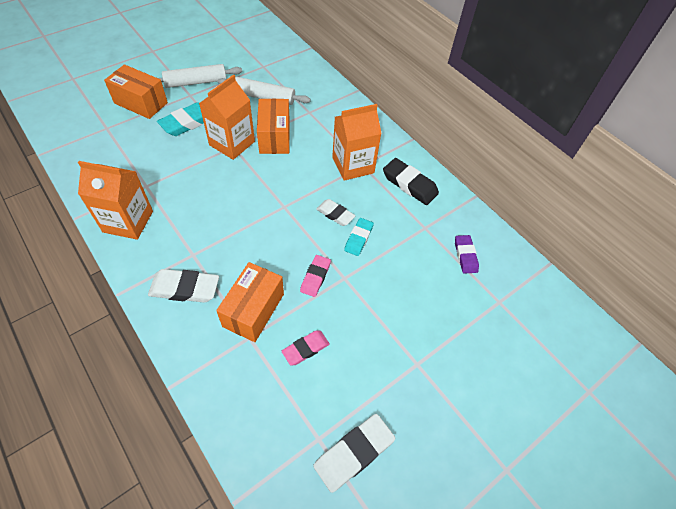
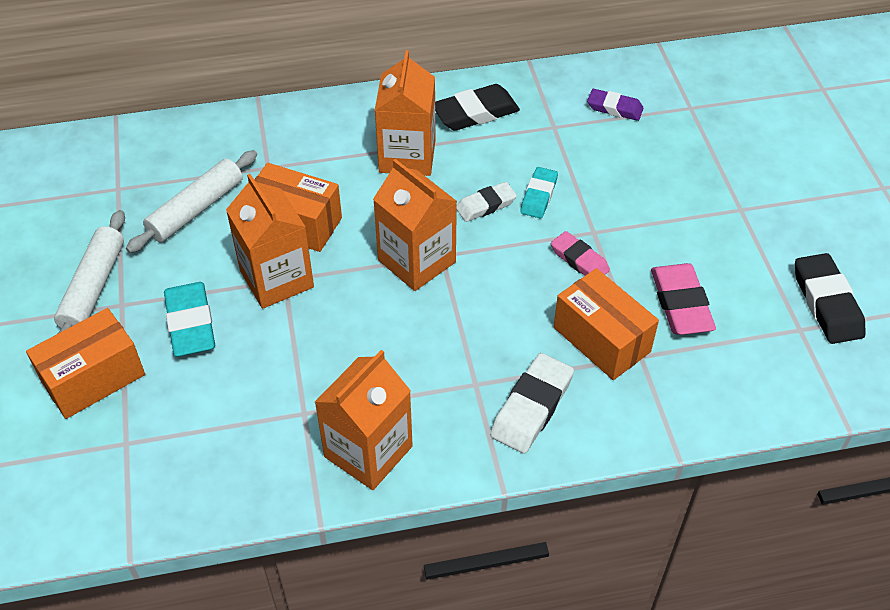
camera: 60 degrees left, 5 degrees down
(273, 196) = (416, 261): none -> orange carton
(305, 349) = (681, 304): pink eraser -> pink eraser, size x1.55
(354, 453) = (826, 303): white eraser -> black eraser
(358, 238) = (538, 196): turquoise eraser -> turquoise eraser turned 60 degrees clockwise

